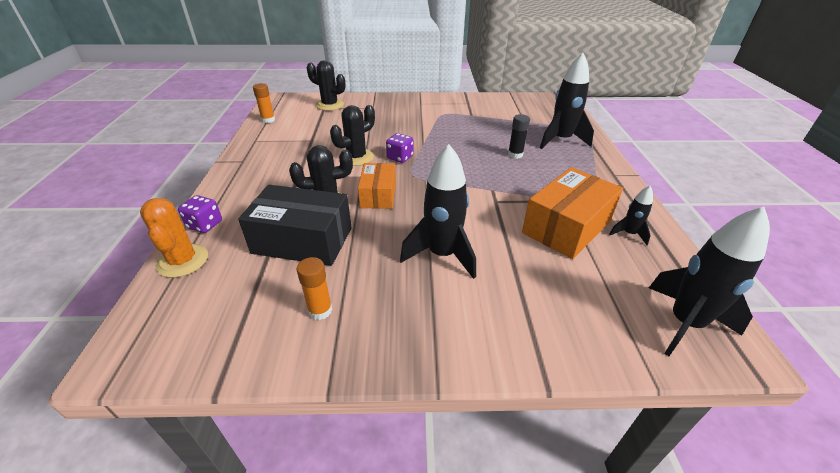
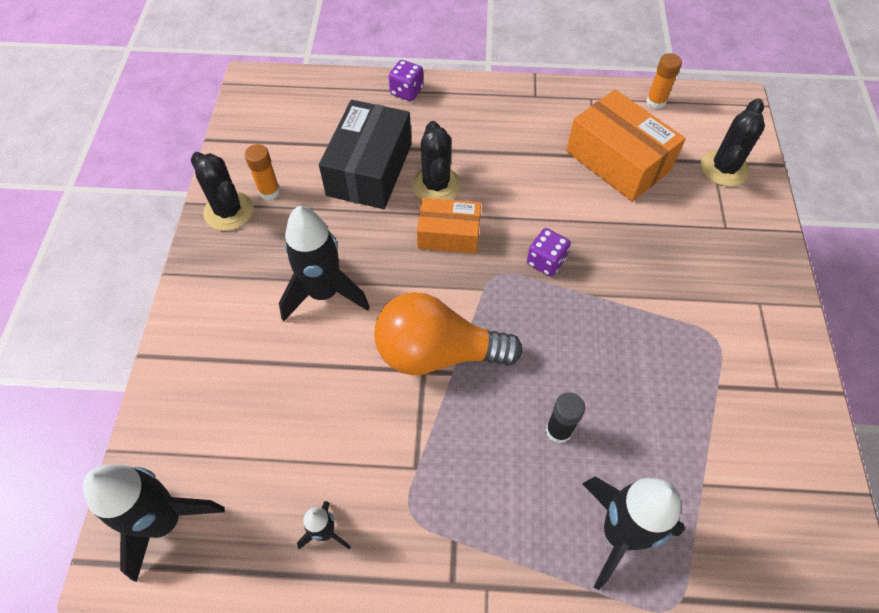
camera: 95 degrees right, 20 degrees up
(183, 261) = (354, 89): orange cactus -> none
(356, 157) = (545, 209): black cactus -> black cactus (229, 211)
(480, 196) = (437, 352): none -> orange light bulb
(566, 227) = (353, 449): orange box -> orange box (618, 160)

